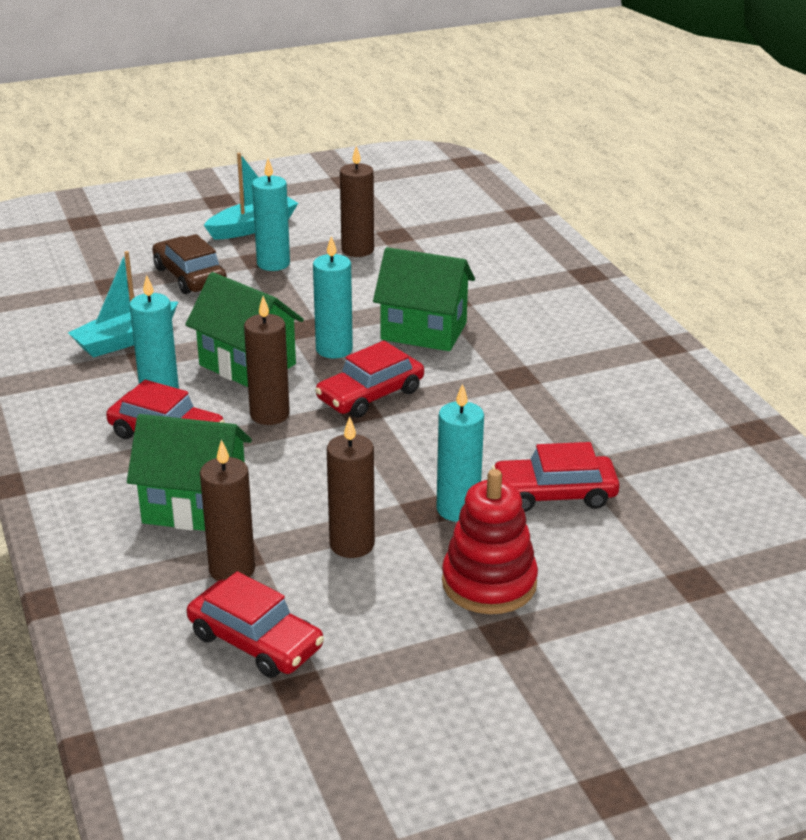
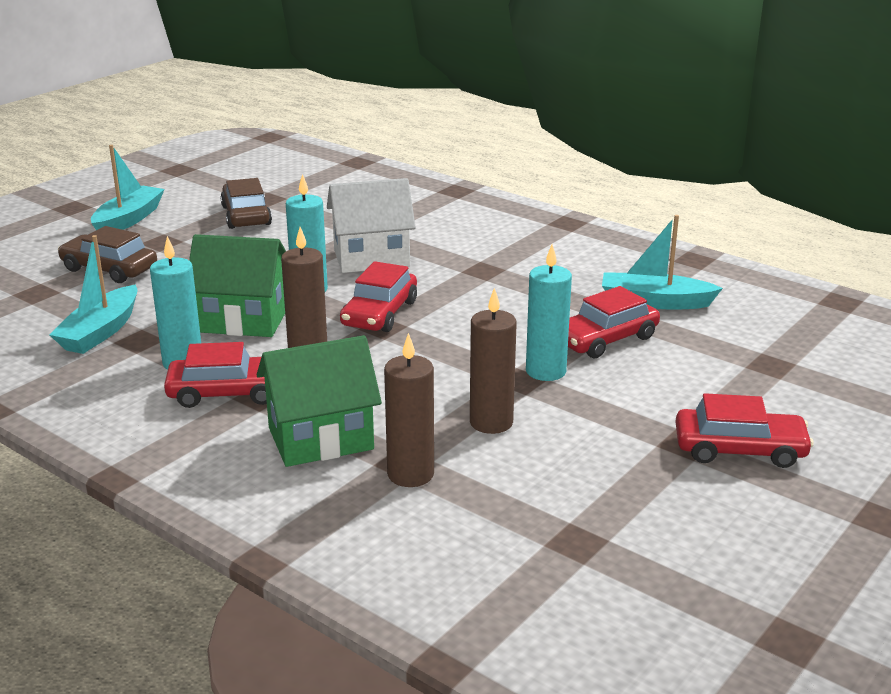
camera: 30 degrees left, 5 degrees down
(255, 641) = (495, 520): red car -> red car (739, 449)
(273, 264) = (180, 242): turquoise candle -> none
(357, 250) = (246, 216): brown candle -> brown car
(424, 331) = (371, 258): green house -> white house
(489, 583) = (630, 413): red stacking toy -> none
(653, 468) = (654, 302): none -> turquoise boat

